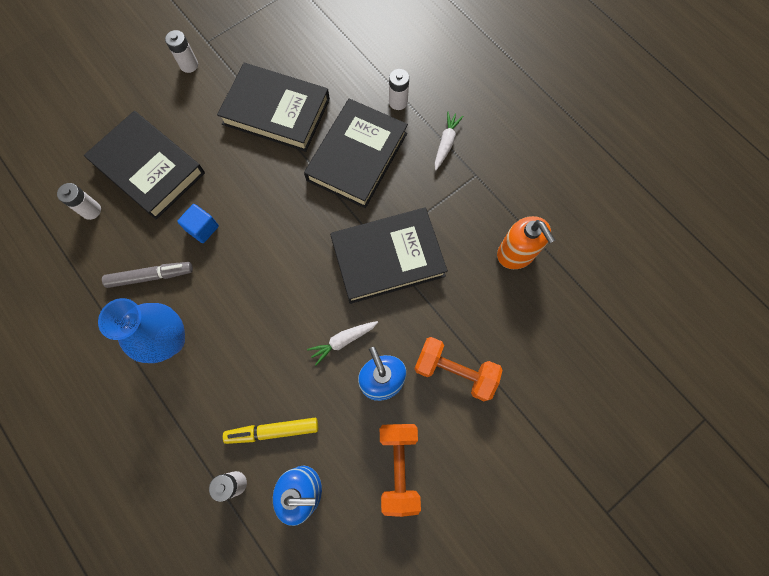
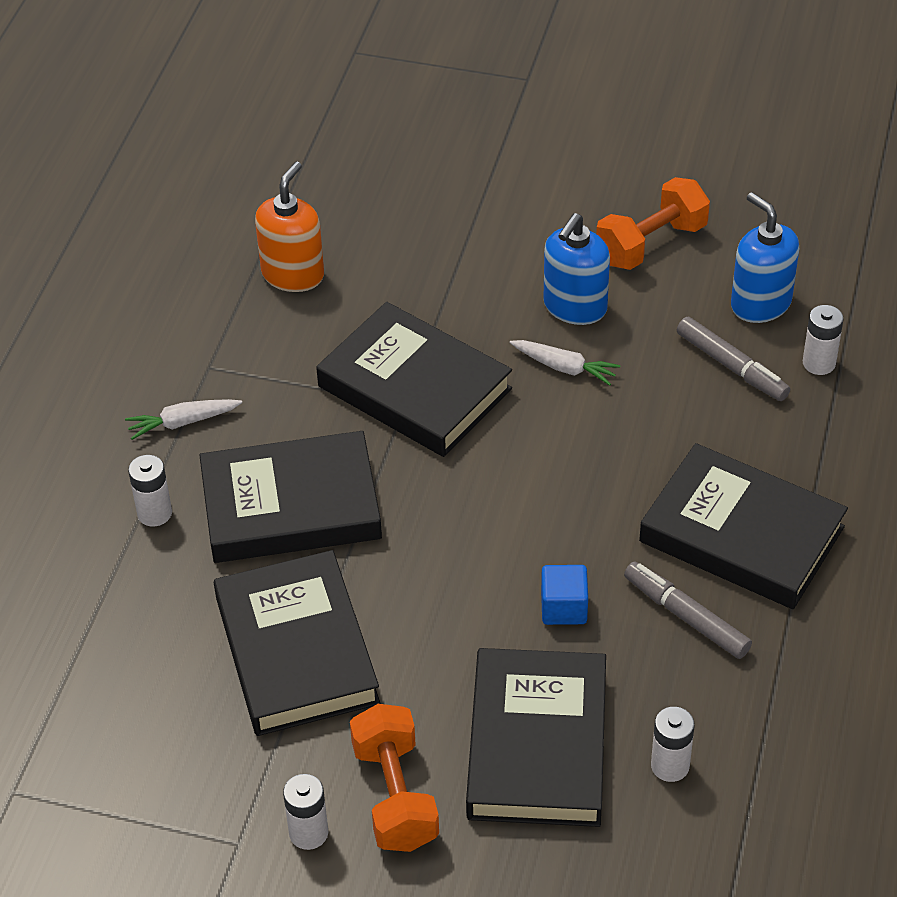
camera: 125 degrees left, 25 degrees down
(169, 340) = (741, 534): blue vase -> black book
(273, 431) = (732, 366): yellow marker -> grey marker
(454, 371) = (499, 254): orange dumbbell -> orange dumbbell (395, 796)

